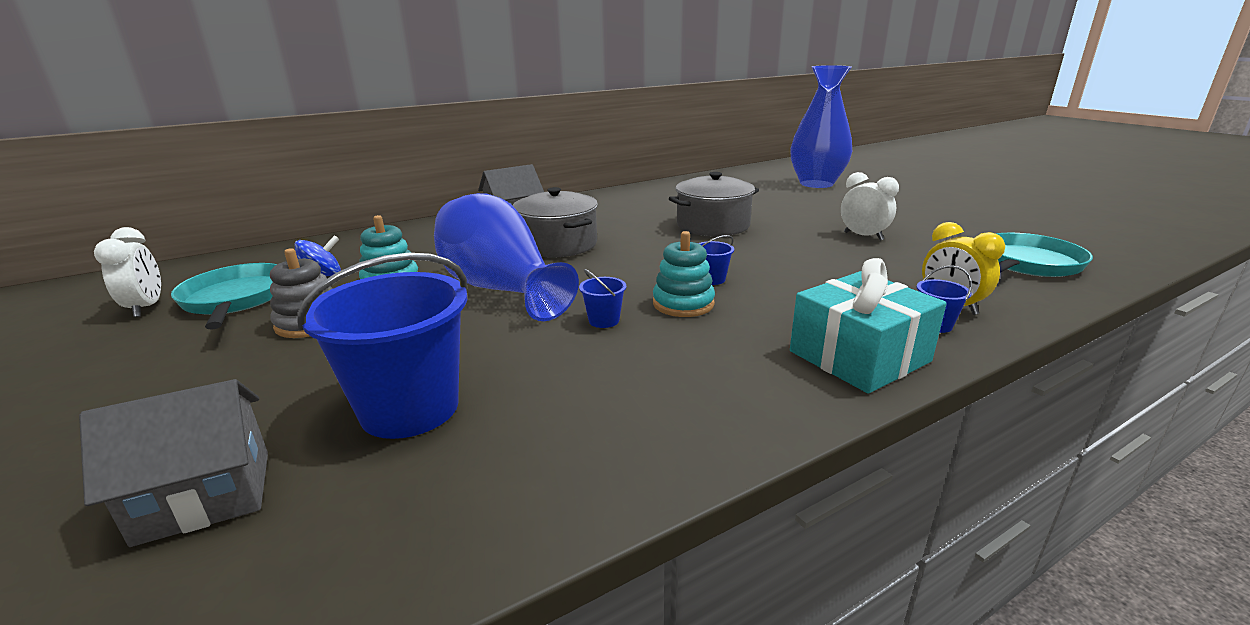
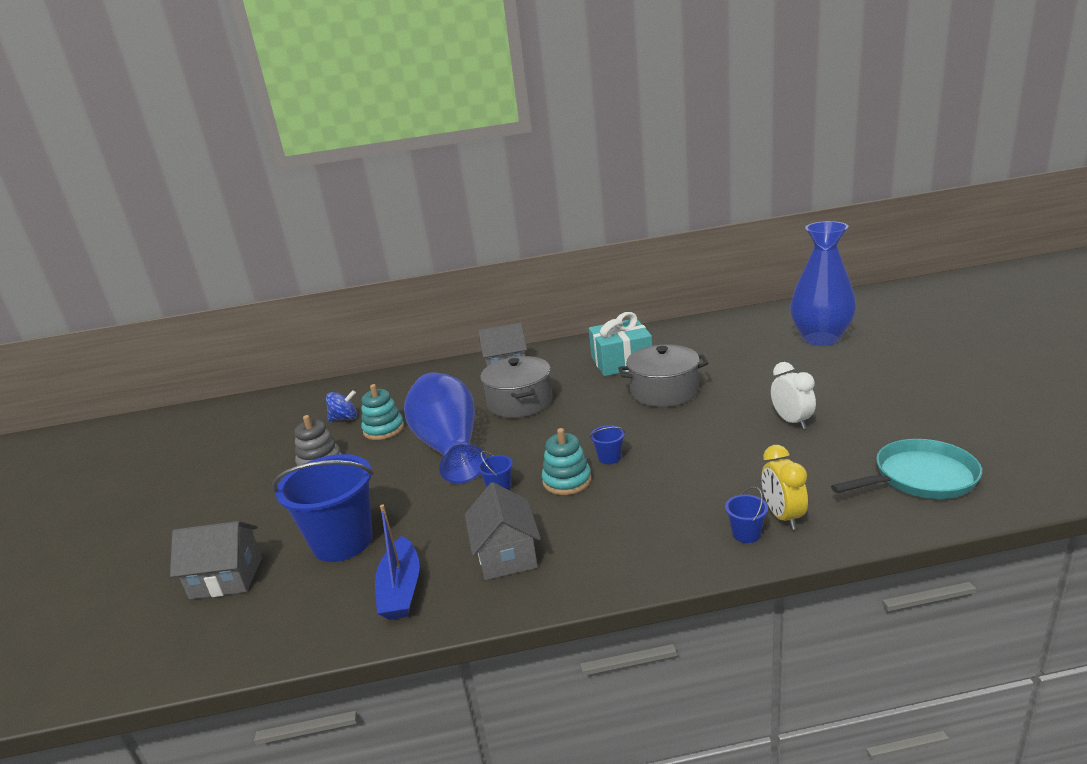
camera: 25 degrees right, 0 degrees up
(146, 308) = (238, 435): white clock -> none
(236, 299) = (287, 434): turquoise pan -> none
(556, 453) = (401, 589): none -> blue boat
(679, 386) = (506, 555): none -> grey house
(859, 356) = (653, 553): turquoise gift -> turquoise gift (621, 362)

